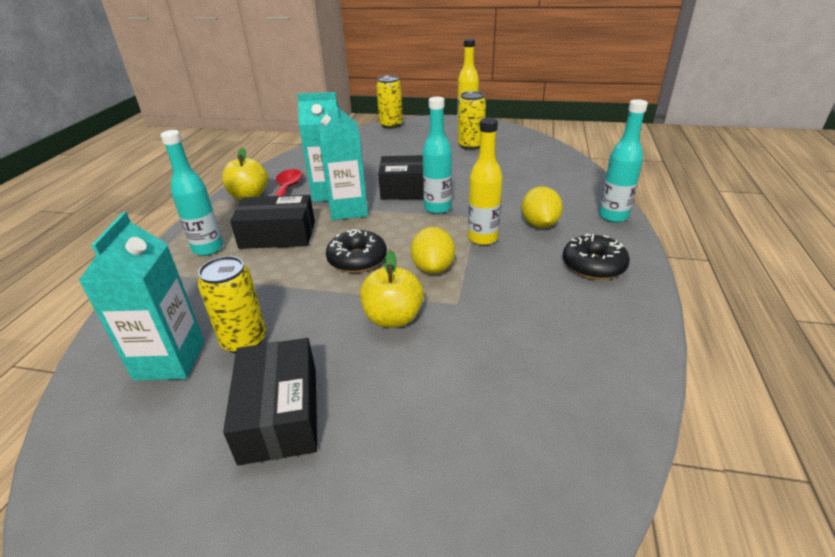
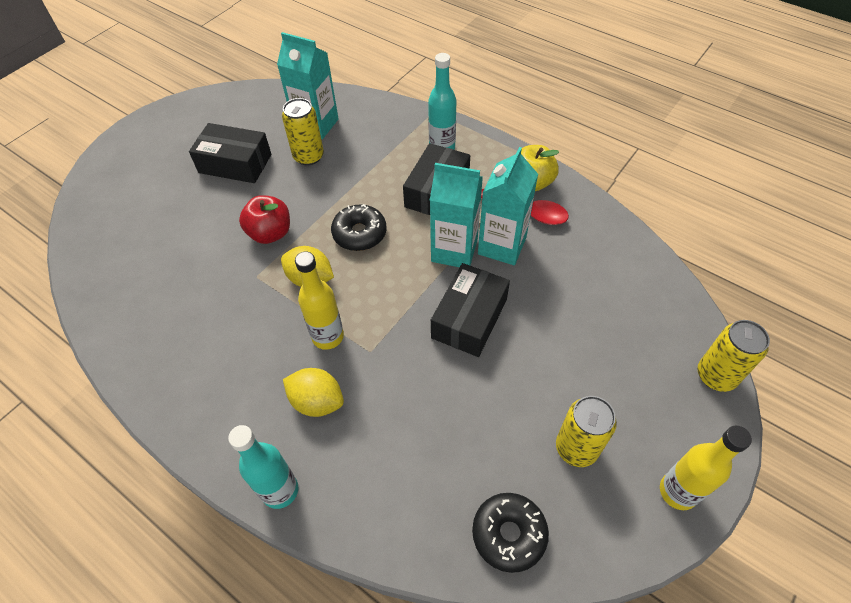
camera: 115 degrees right, 20 degrees up
(393, 318) = (270, 233): yellow apple -> red apple
(437, 208) = (410, 325): turquoise bottle -> none
(593, 266) = (222, 401): black donut -> black donut (509, 534)

